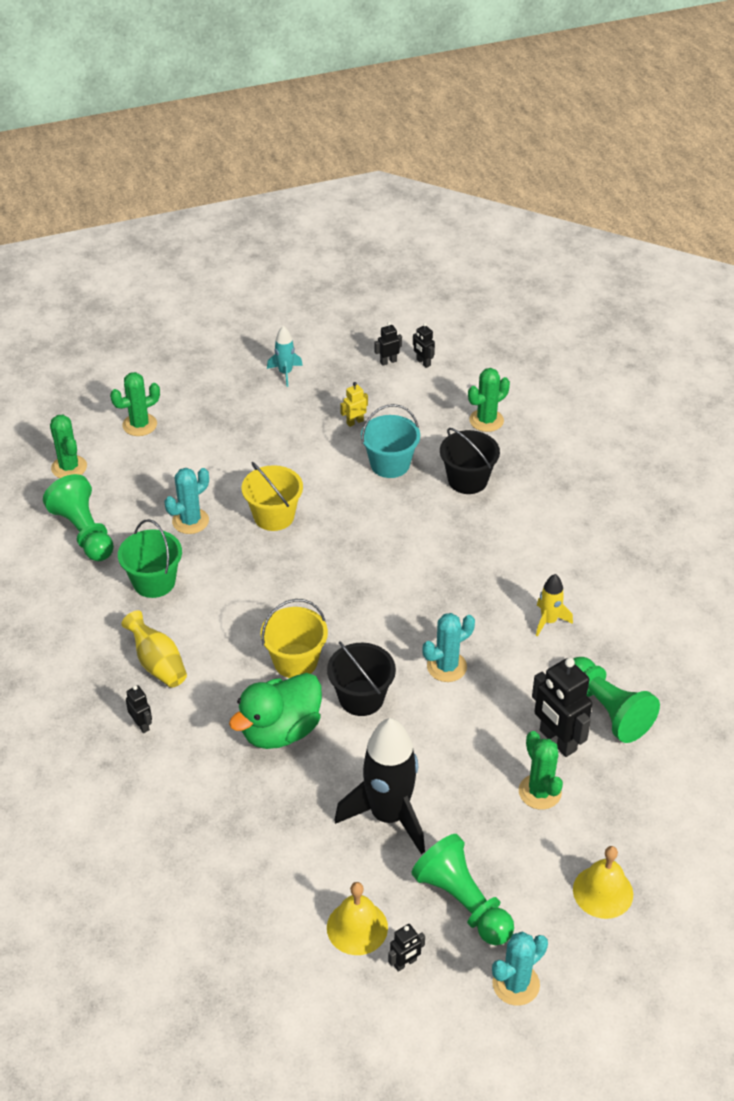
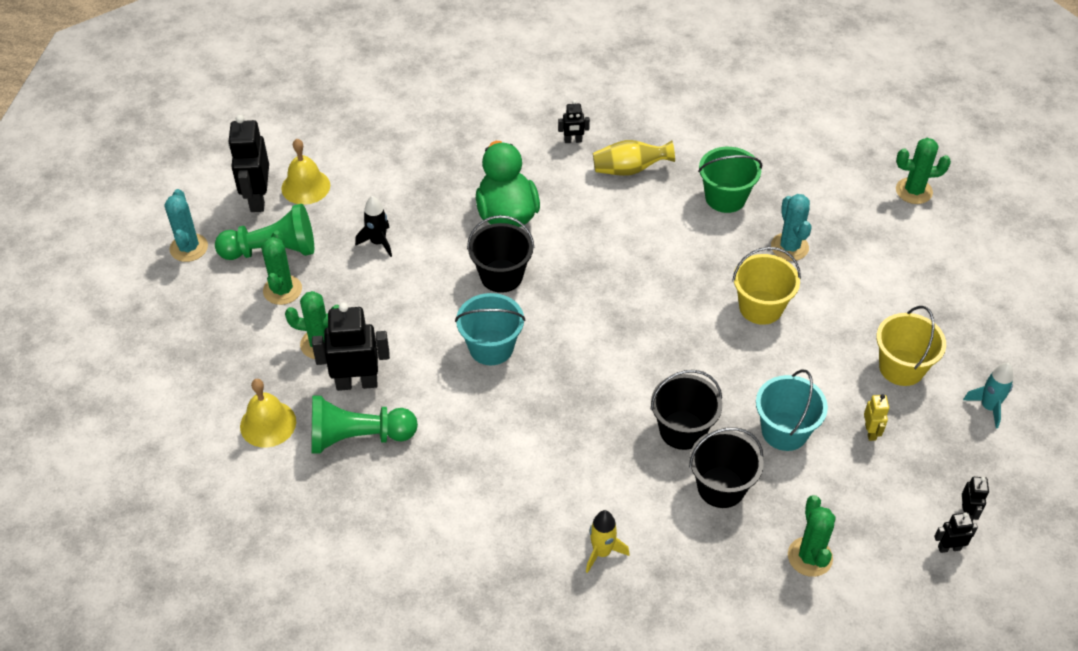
camera: 120 degrees right, 5 degrees up
(84, 532) = (816, 174): green pawn -> none
(139, 425) = (954, 259): green cactus -> green cactus (282, 290)
(295, 661) = (571, 251): yellow bucket -> yellow bucket (901, 367)
(388, 815) = (378, 242): black rocket -> black rocket, size x0.49
(405, 963) = (257, 199): black robot -> black robot, size x2.02
(434, 518) = (682, 430): none -> black bucket
(446, 667) = (491, 347): turquoise cactus -> turquoise bucket
(549, 621) = (487, 451): yellow rocket -> yellow rocket (602, 552)
(603, 891) = (206, 335): yellow bell -> yellow bell (268, 424)

